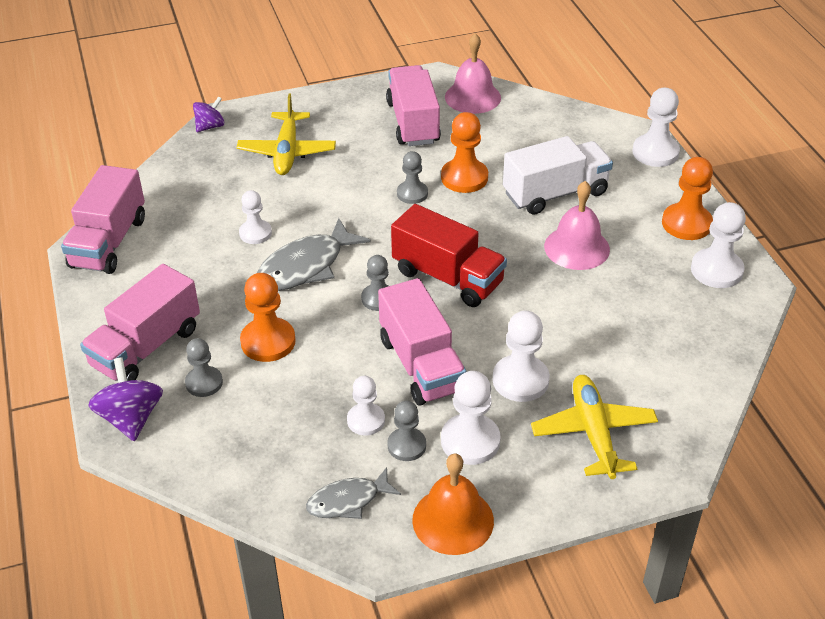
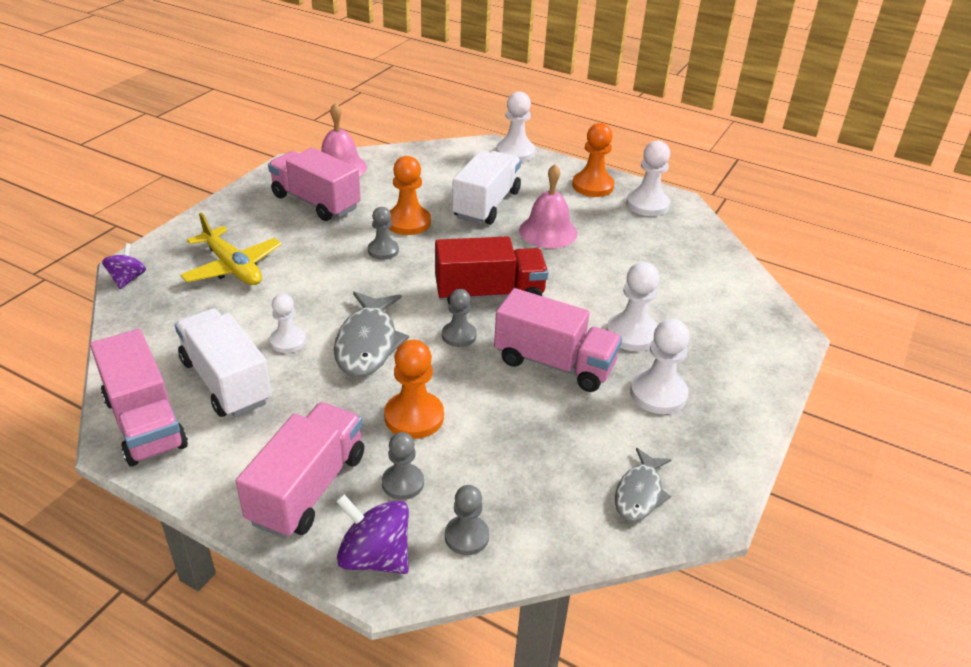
camera: 45 degrees left, 5 degrees down
(146, 347) = (308, 488): pink truck -> pink truck turned 150 degrees counterclockwise
(184, 241) = (226, 381): none -> white truck
(366, 420) = (570, 427): white pawn -> none
(406, 445) = (623, 425): grey pawn -> grey pawn (466, 536)
(453, 520) = (723, 454): orange bell -> none
(593, 433) = (720, 340): yellow plane -> none

